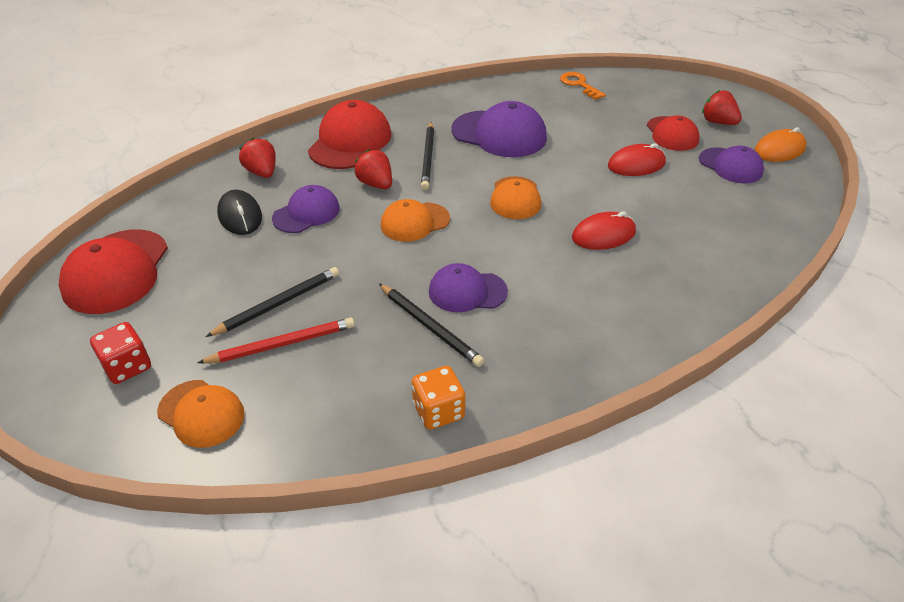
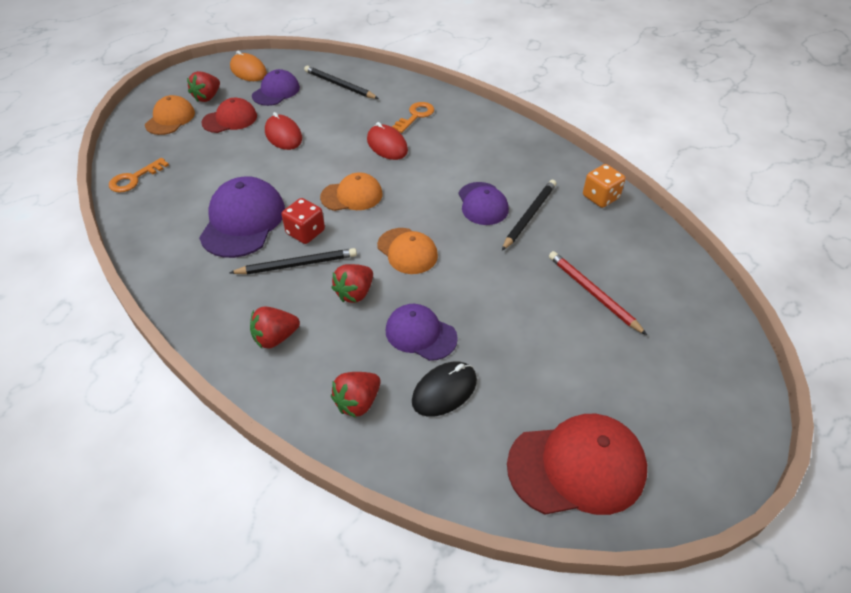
camera: 105 degrees left, 5 degrees up
(127, 366) = (676, 388): red dice -> red dice (305, 232)
(201, 413) = (683, 316): orange cap -> orange cap (170, 119)
(278, 304) = (552, 311): black pencil -> black pencil (339, 85)
(350, 142) = (275, 338): red cap -> red strawberry
(667, 269) = (415, 116): none -> orange key

